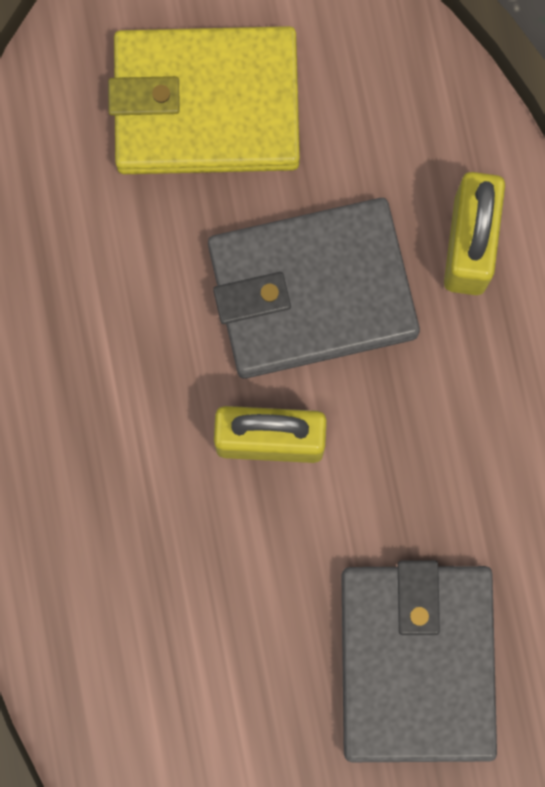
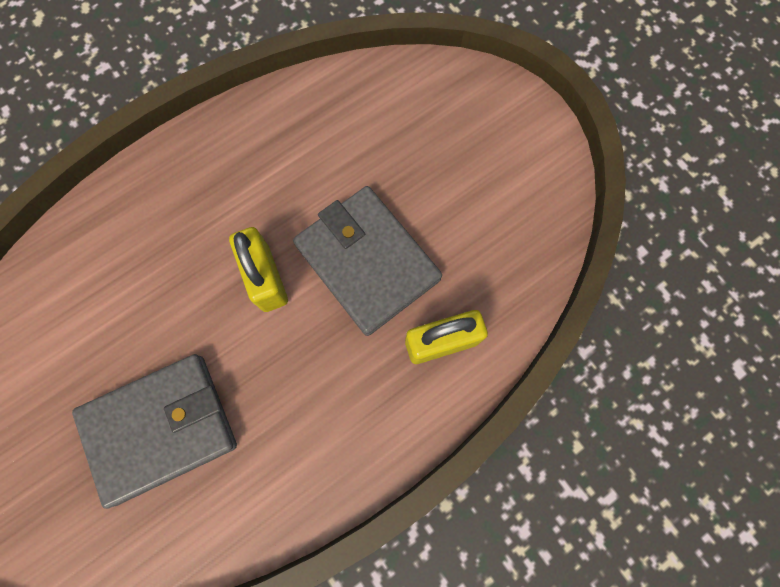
camera: 65 degrees right, 5 degrees down
(206, 105) = (449, 156): yellow wallet -> none

